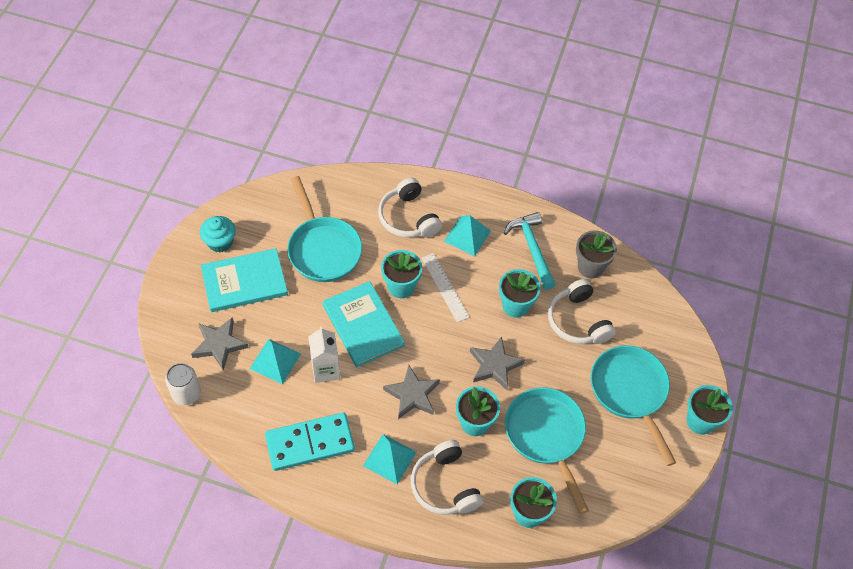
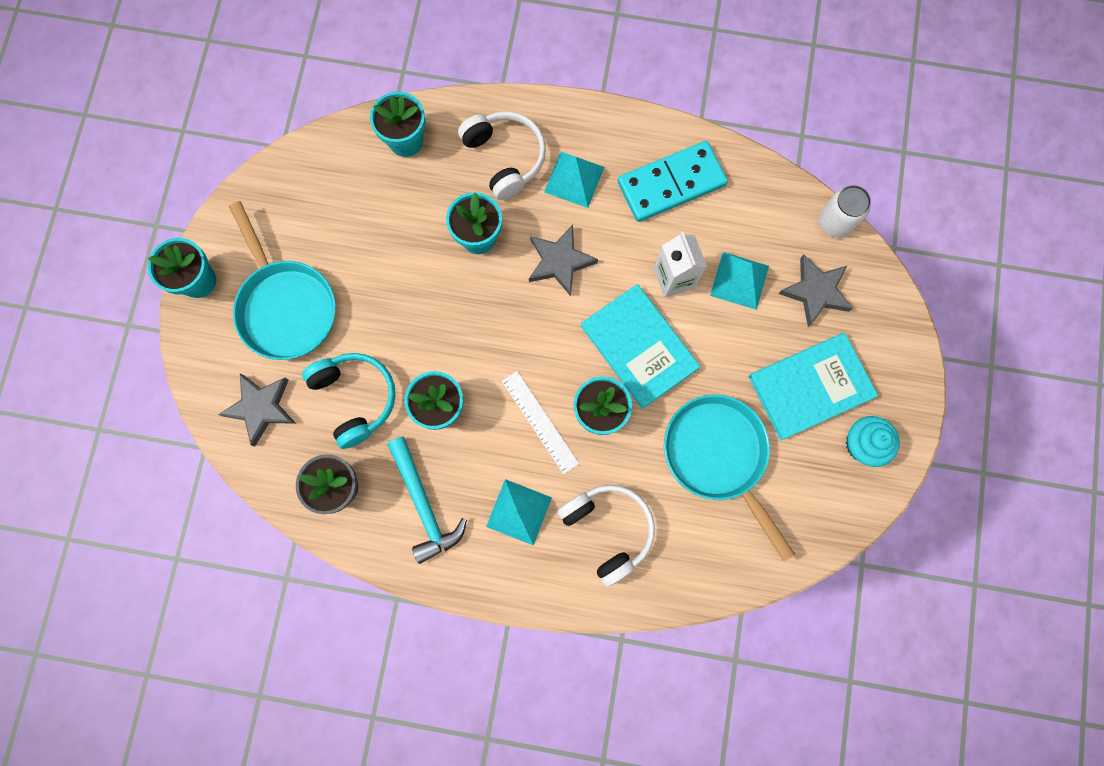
camera: 175 degrees right, 20 degrees up
(494, 365) = (461, 317): grey star -> grey star (261, 408)
(546, 436) = (390, 234): turquoise pan -> none
(578, 321) = (355, 398): white headphones -> turquoise headphones

